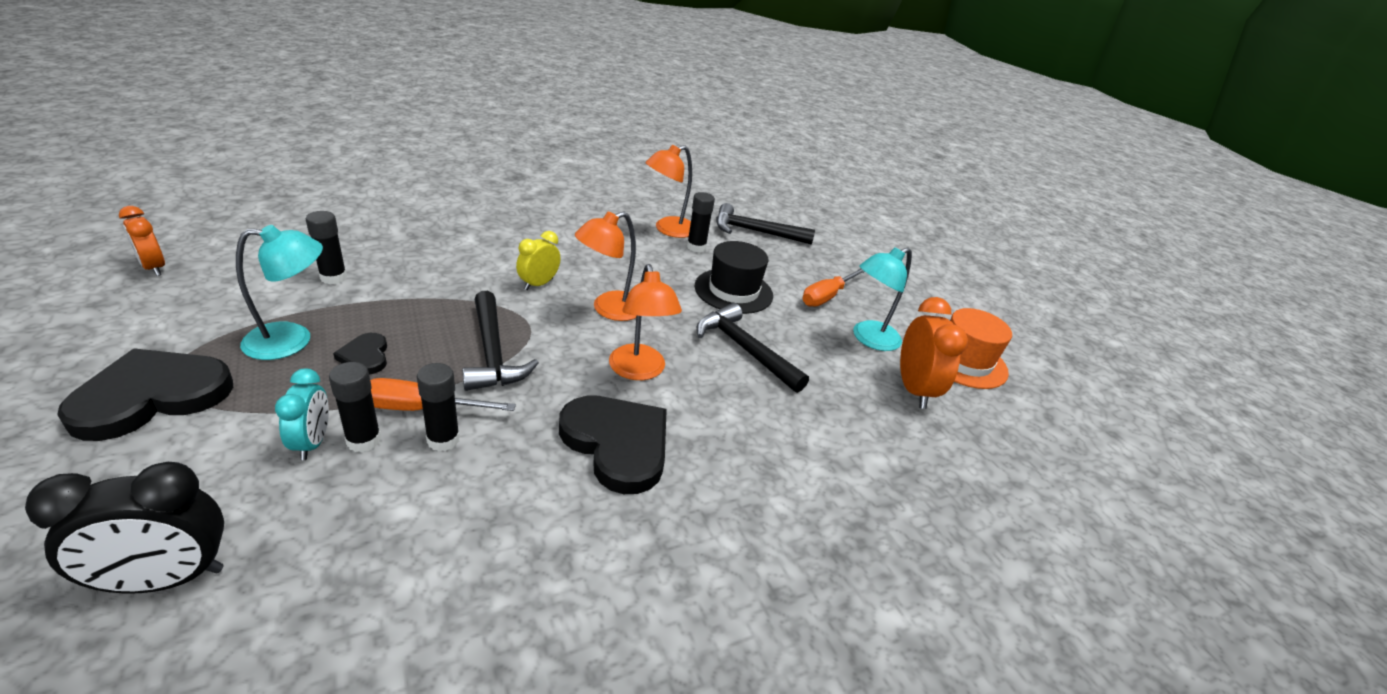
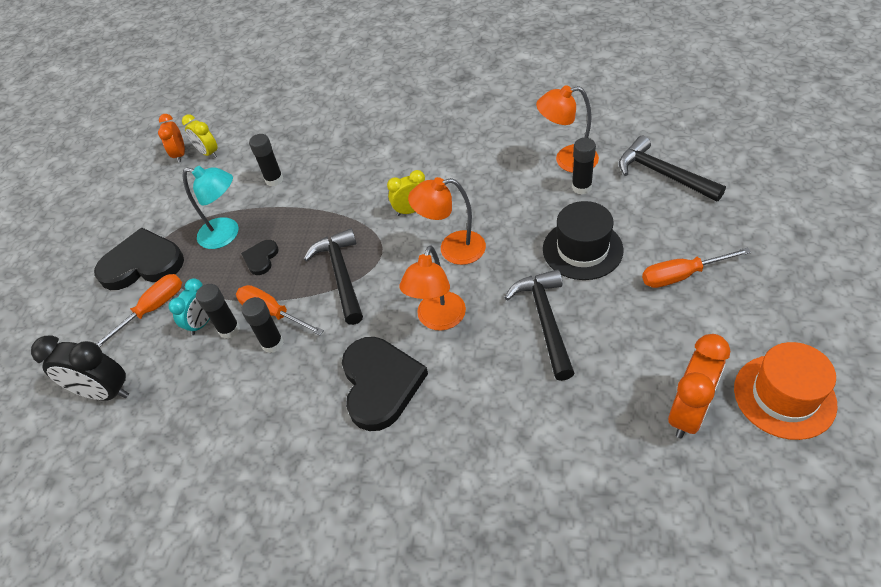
camera: 45 degrees right, 15 degrees up
(205, 262) = (208, 153): none -> yellow clock
(206, 447) = (152, 309): none -> orange screwdriver
(492, 353) = (341, 275): black hammer -> black hammer turned 150 degrees clockwise
(869, 339) = (687, 340): turquoise lamp -> none

